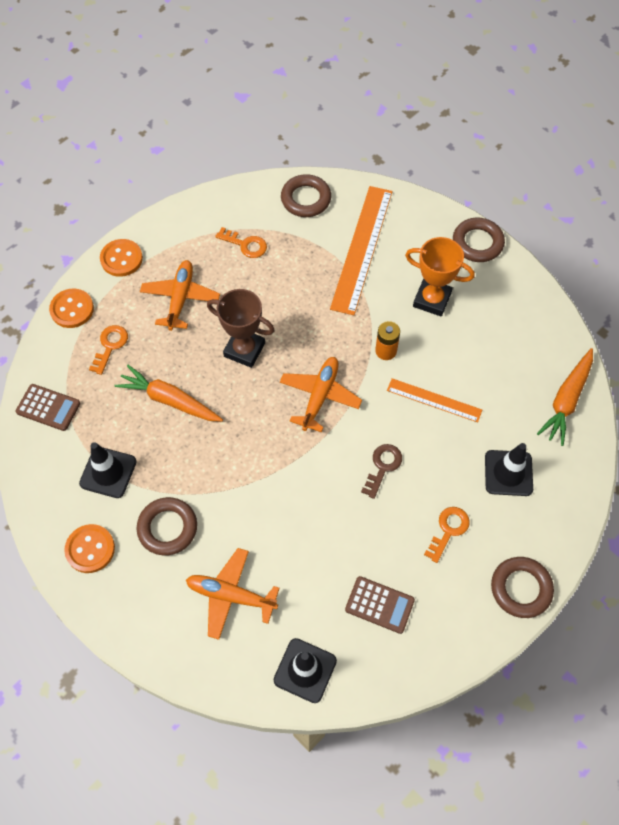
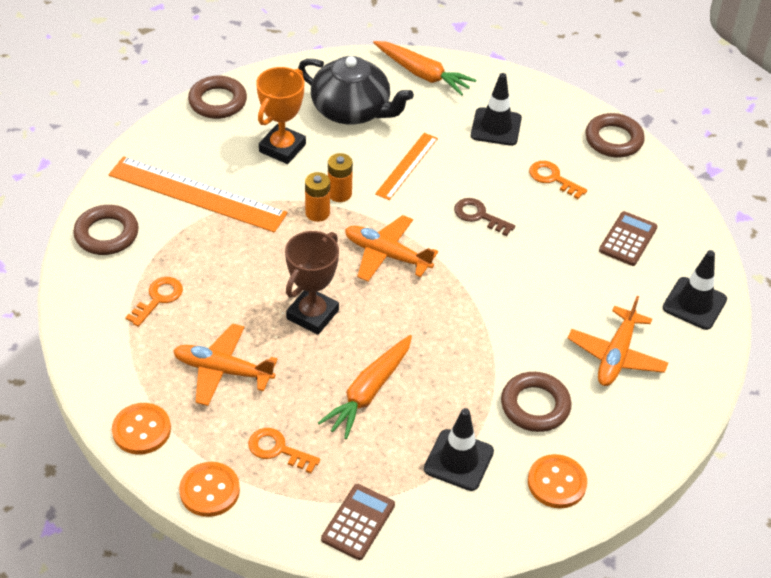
camera: 85 degrees left, 15 degrees down
(359, 337) = (317, 213): none -> orange battery
(496, 347) = (352, 110): none -> black teapot

